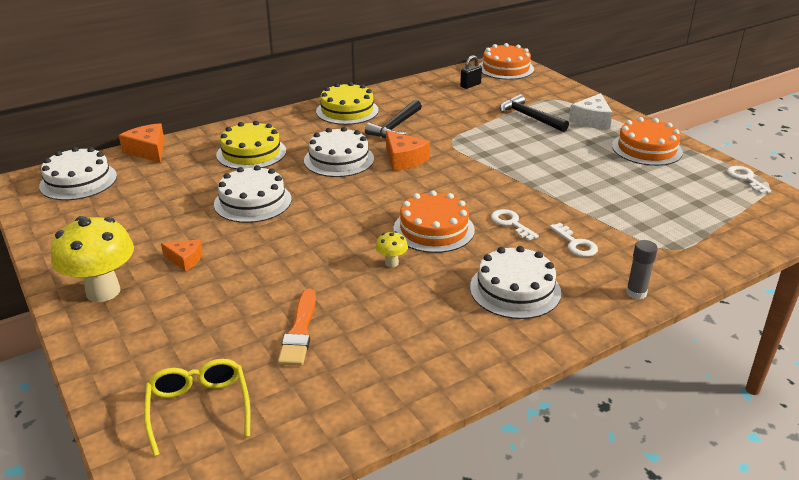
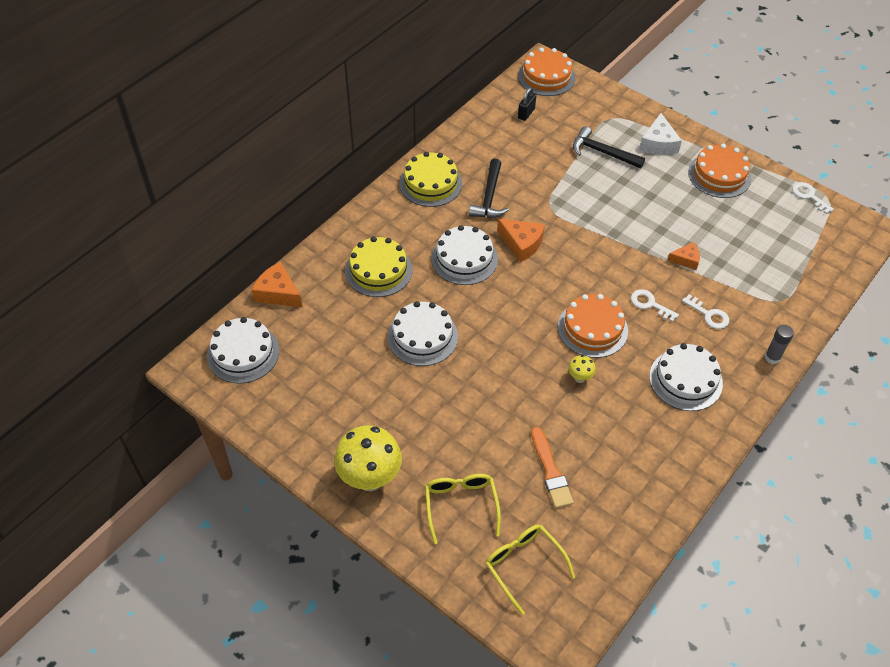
camera: 20 degrees left, 20 degrees up
(175, 336) = (461, 505): none -> yellow glasses
(185, 259) = (412, 423): orange cheese -> orange cheese (686, 260)

